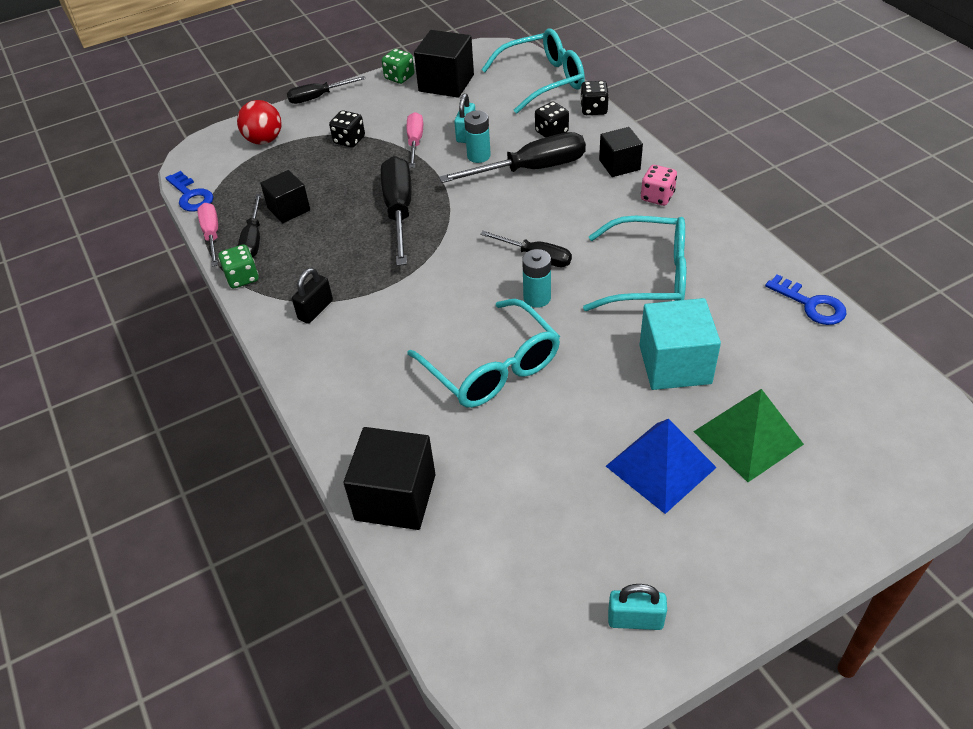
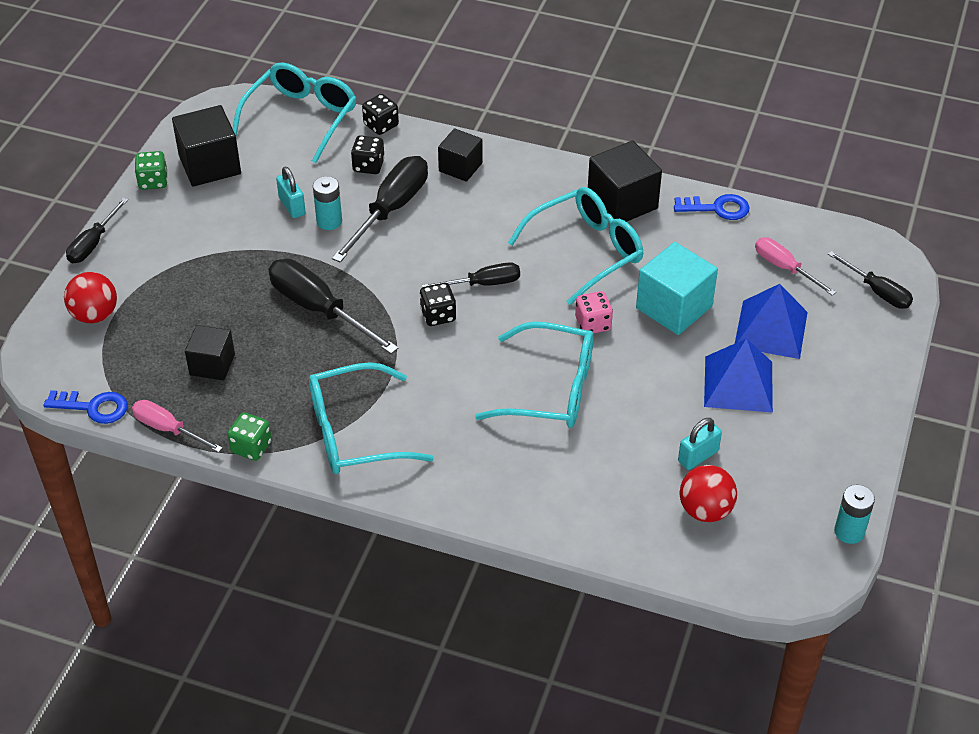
camera: 45 degrees left, 0 degrees up
(253, 239) = (215, 409): black screwdriver -> black screwdriver (877, 291)
(315, 310) = (354, 433): black padlock -> turquoise glasses
(349, 140) = (185, 270): black dice -> black dice (438, 315)
(395, 497) = (590, 522): black cube -> black cube (622, 202)
(415, 142) = (253, 239): pink screwdriver -> pink screwdriver (784, 268)
(500, 559) = (705, 510): none -> red ball
(537, 298) = (522, 316): turquoise battery -> turquoise battery (849, 531)
(635, 620) = (822, 487): turquoise padlock -> turquoise padlock (698, 456)
(657, 197) = (521, 180): pink dice -> pink dice (593, 324)
(748, 437) = (770, 329): green pyramid -> blue pyramid

